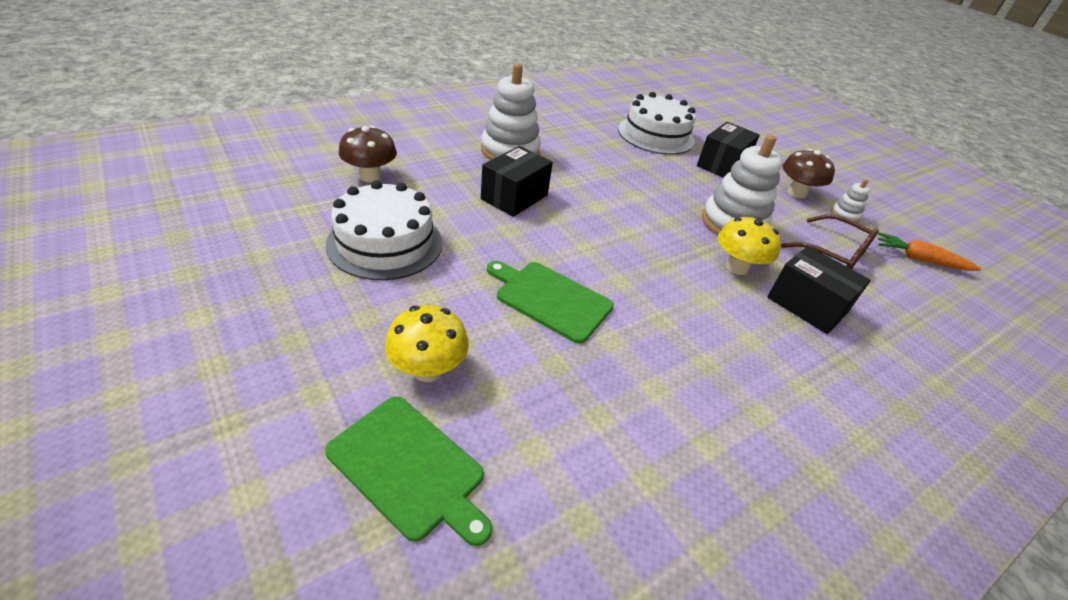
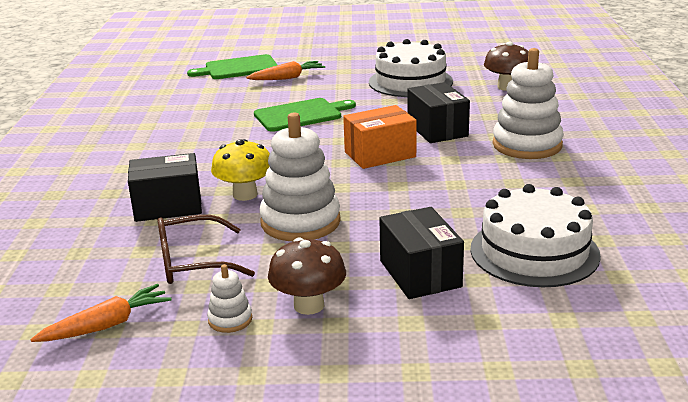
camera: 130 degrees right, 15 degrees down
(428, 369) = (287, 78): yellow mushroom -> orange carrot
(594, 216) = (380, 154): none -> orange box

